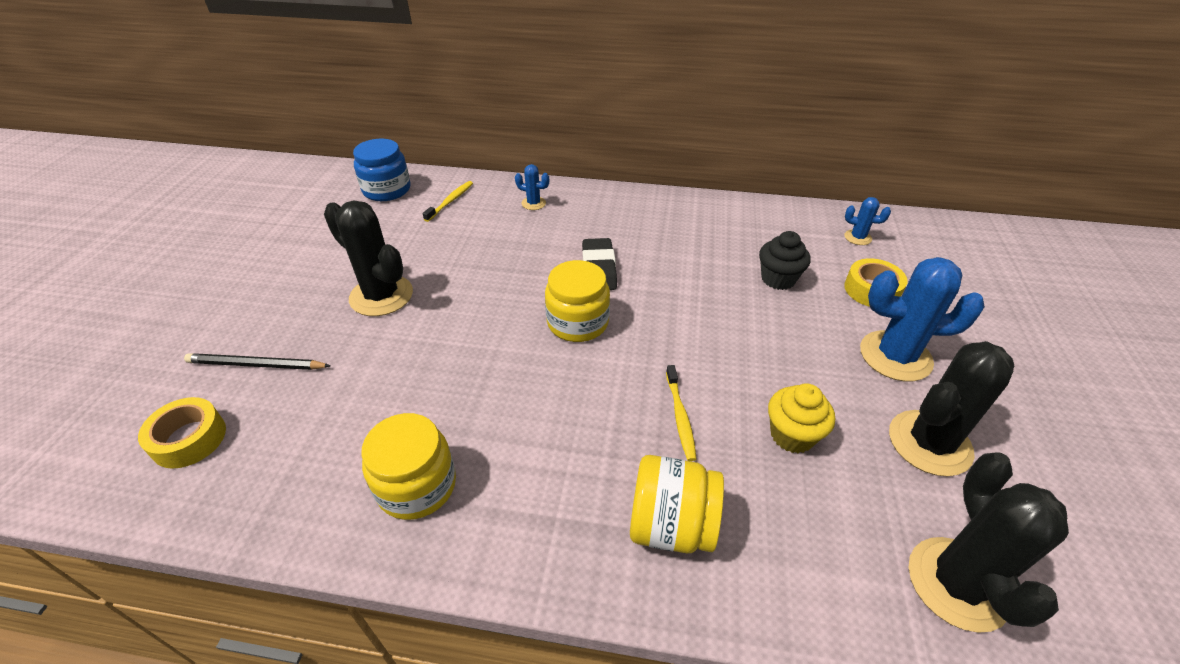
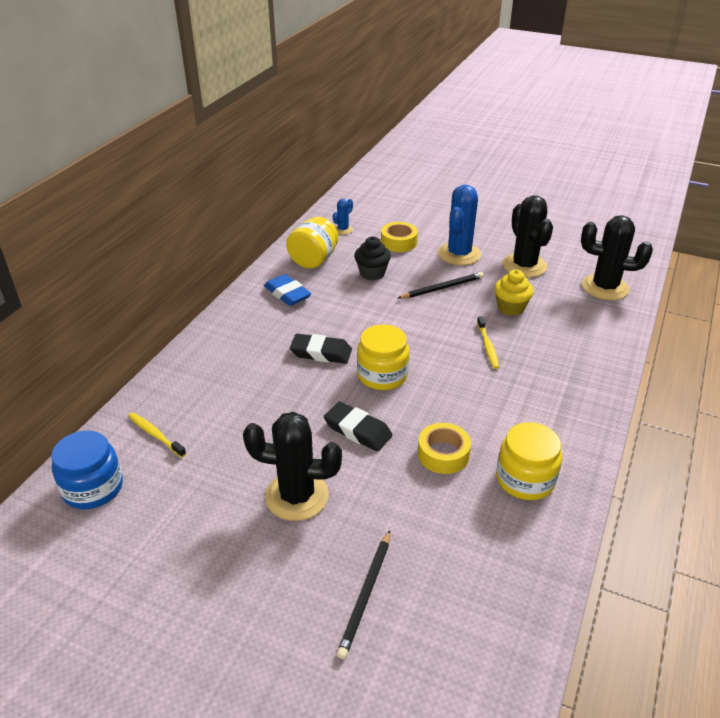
camera: 75 degrees left, 5 degrees down
(189, 439) = (452, 639): yellow tape -> yellow tape (443, 454)
(381, 296) = (297, 496): black cactus -> black cactus turned 45 degrees clockwise
(479, 319) = (357, 430): none -> black eraser
(533, 203) = (199, 375): blue cactus -> none
(671, 525) = (567, 368): yellow jar -> yellow jar (313, 260)
(680, 416) = (487, 346): yellow toothbrush -> yellow toothbrush turned 75 degrees clockwise
(691, 225) = (287, 294): none -> blue eraser
(791, 349) = (442, 288): none -> black pencil

